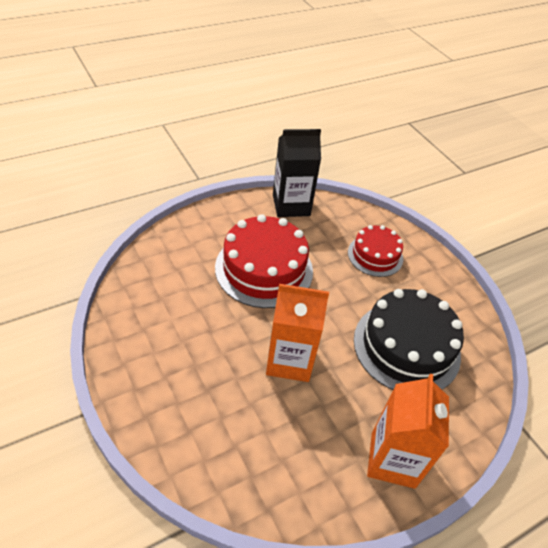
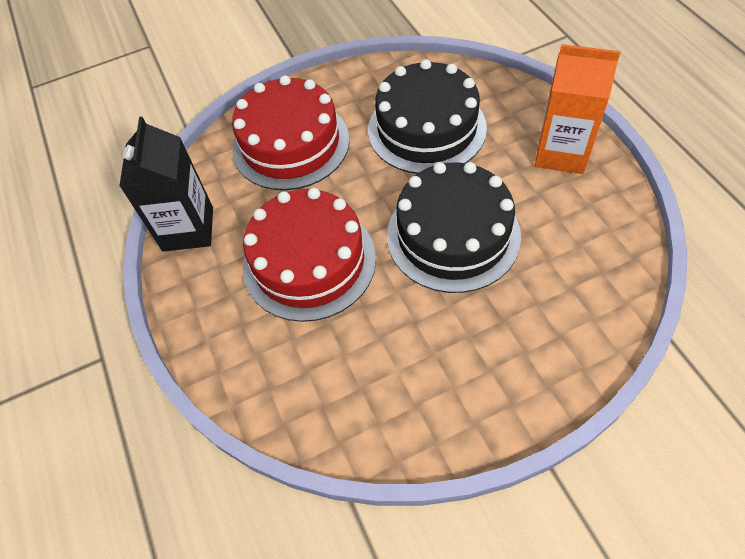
camera: 75 degrees left, 10 degrees up
(289, 360) = (453, 235): orange carton -> black cake
(375, 255) = (291, 144): red cake -> red cake, size x1.68

